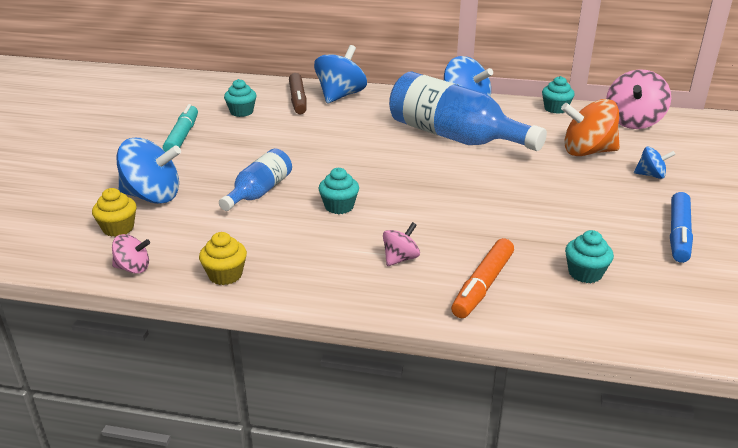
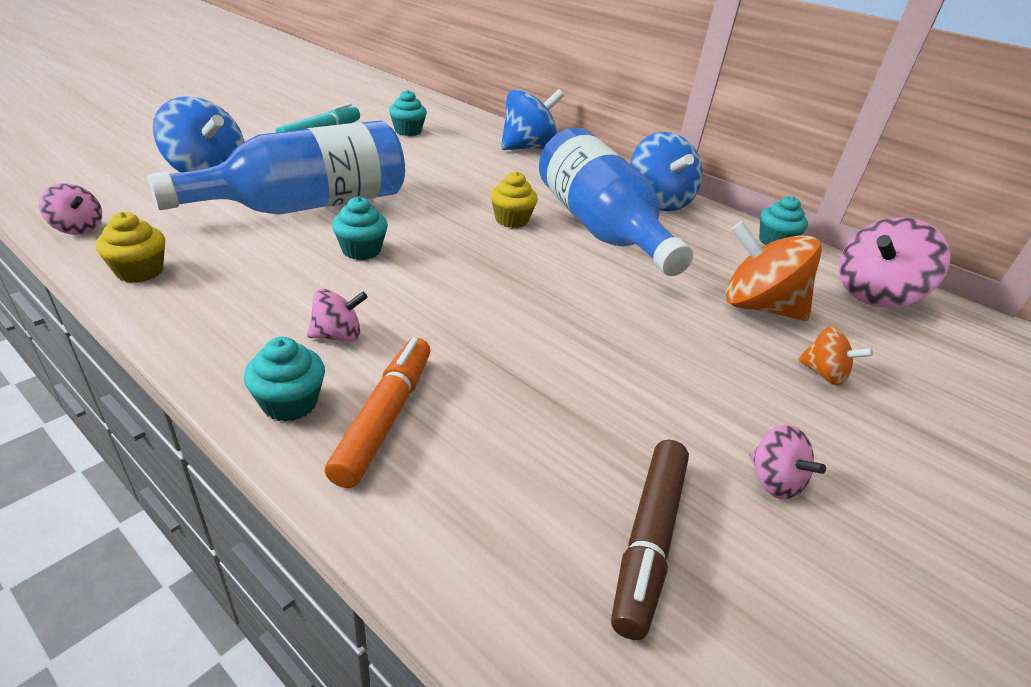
camera: 25 degrees right, 5 degrees up
(118, 228) = (131, 188): yellow cupcake -> yellow cupcake (511, 220)
(259, 192) = (306, 205): blue bottle -> blue bottle, size x1.90
(298, 100) = (479, 138): brown marker -> brown marker (648, 540)
(482, 285) = (385, 417): orange marker -> orange marker turned 135 degrees clockwise
(585, 273) = (548, 470): turquoise cupcake -> turquoise cupcake (290, 403)
(651, 175) = (823, 374): blue spinning top -> orange spinning top
(678, 234) = (773, 481): blue marker -> pink spinning top

